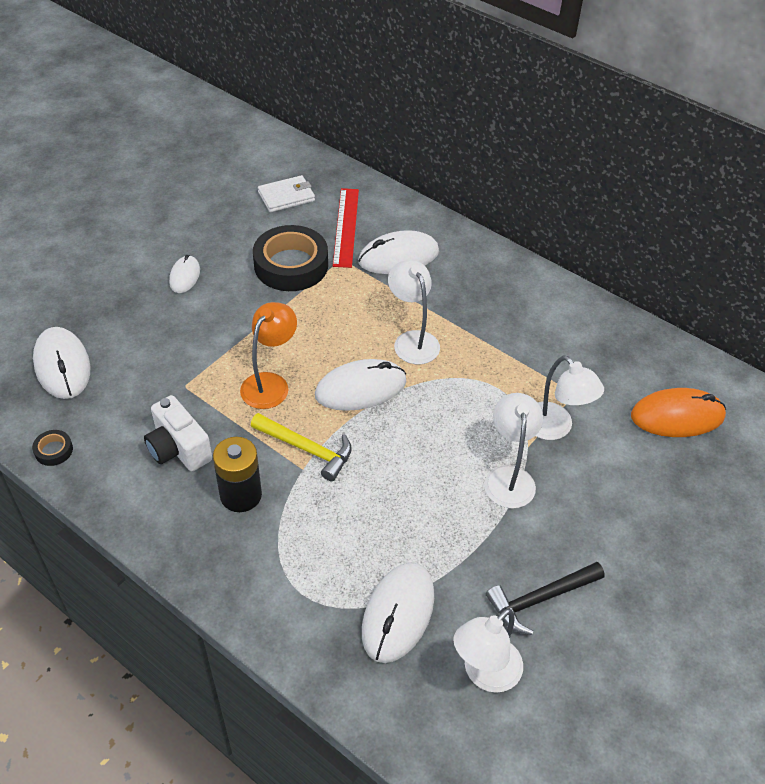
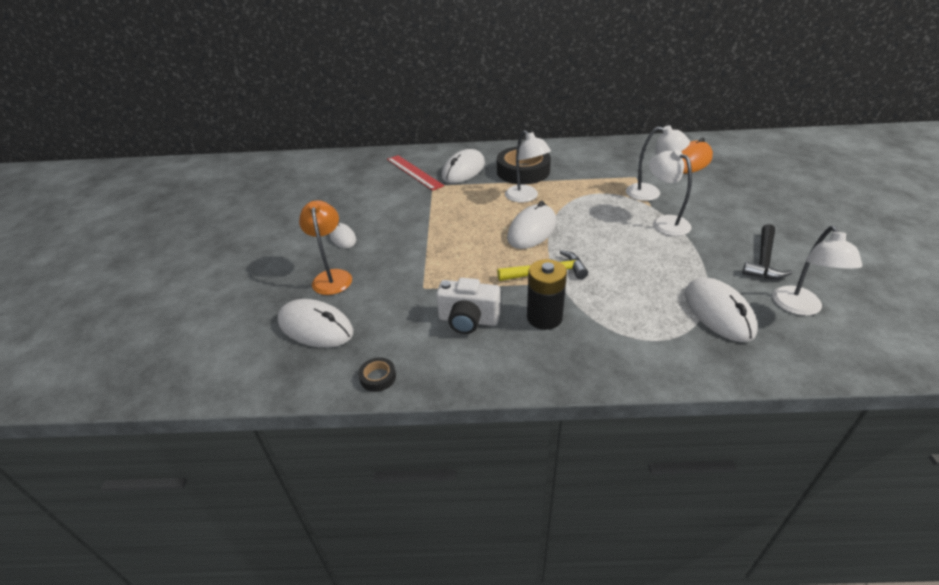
camera: 35 degrees left, 10 degrees down
(270, 383) = (476, 256): orange lamp -> orange lamp (332, 276)
(286, 196) = (357, 176): white wallet -> none
(291, 265) = (406, 201): black tape -> black tape (523, 171)
(412, 340) = (526, 197): white lamp -> white lamp turned 150 degrees counterclockwise

